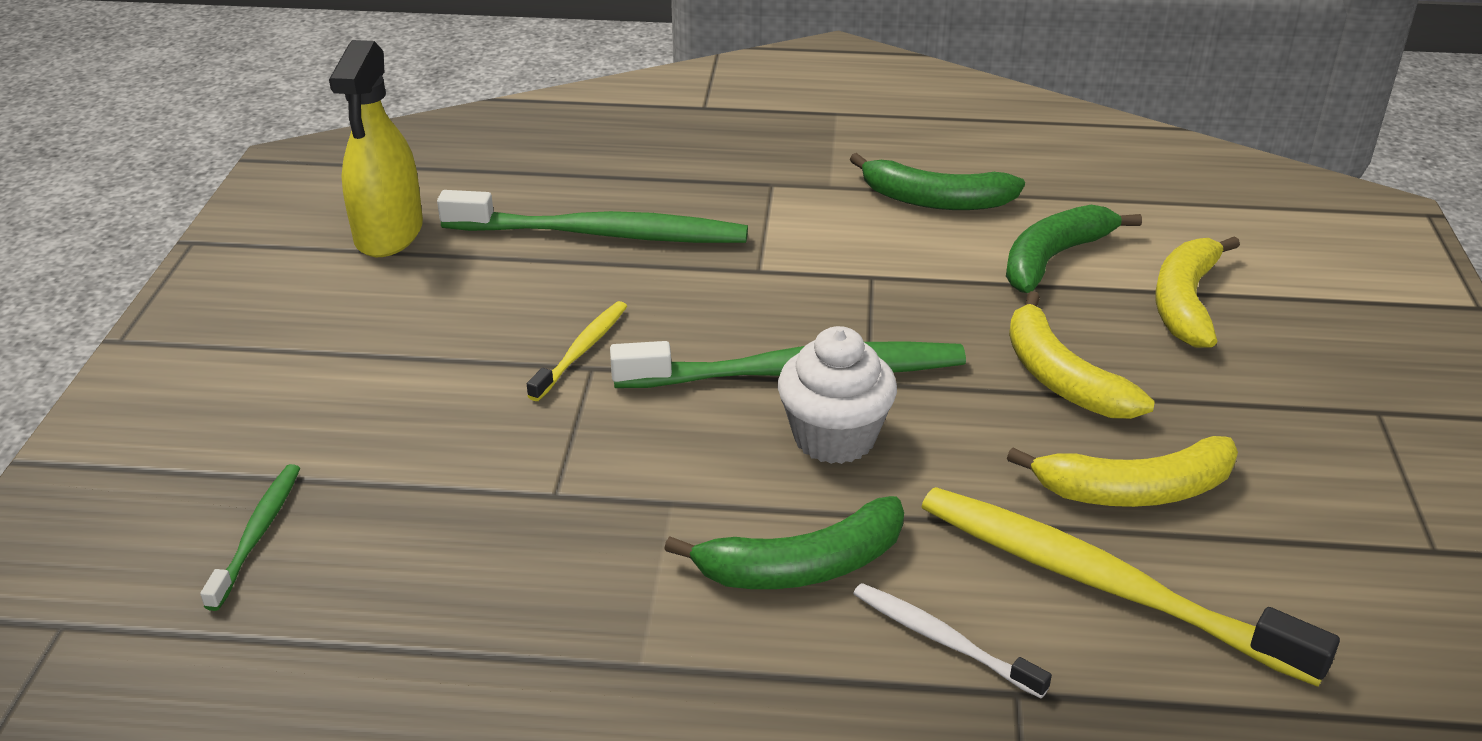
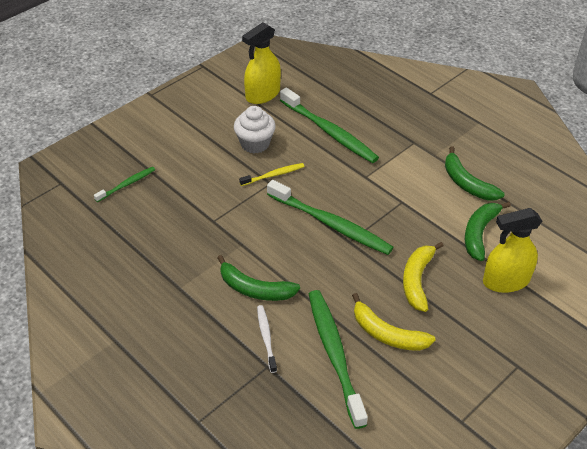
camera: 40 degrees right, 10 degrees up
(834, 438) = (314, 254): white cupcake -> white cupcake (255, 144)
(1053, 258) = (479, 233): green banana -> green banana turned 60 degrees counterclockwise
(1101, 583) = (334, 354): yellow toothbrush -> green toothbrush
(1185, 303) = (505, 281): yellow banana -> yellow spray bottle

